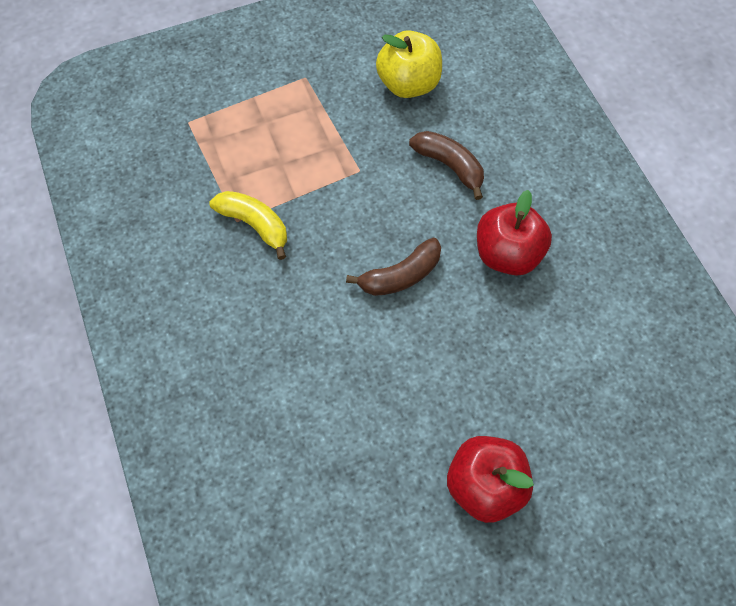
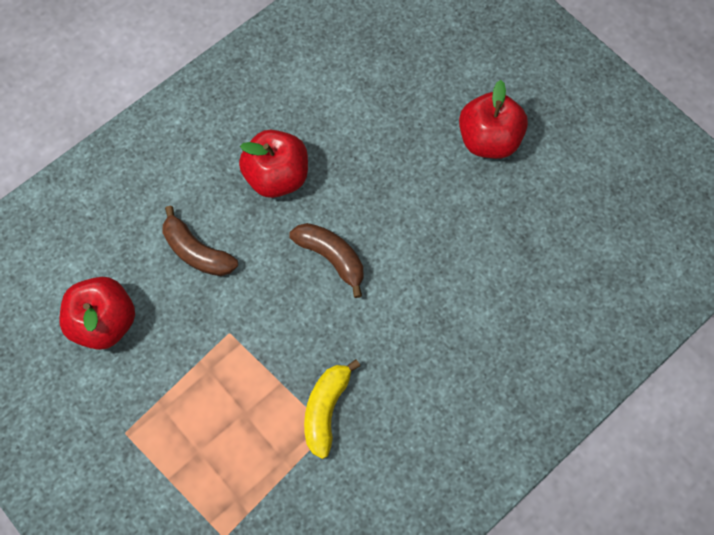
camera: 110 degrees left, 5 degrees up
(408, 84) = (105, 321): yellow apple -> red apple
(449, 166) = (197, 251): brown banana -> brown banana turned 75 degrees counterclockwise

